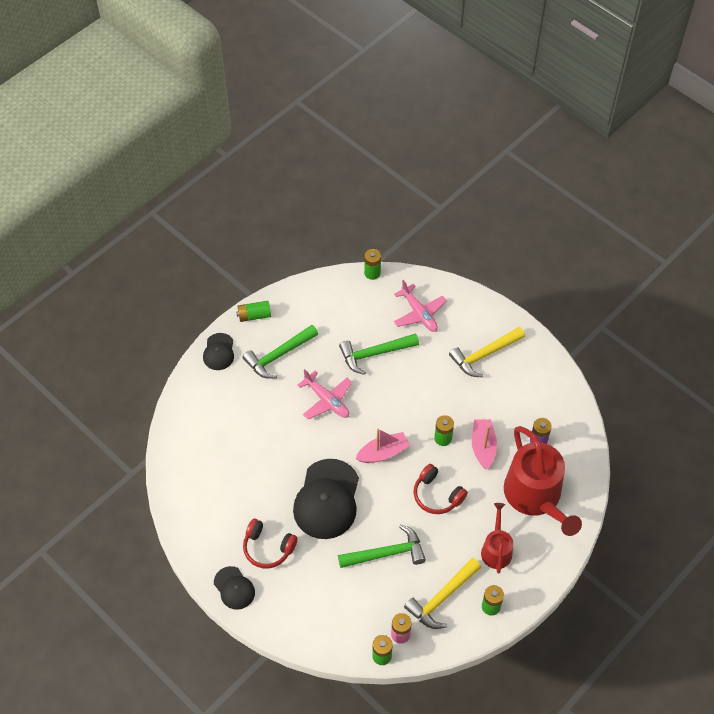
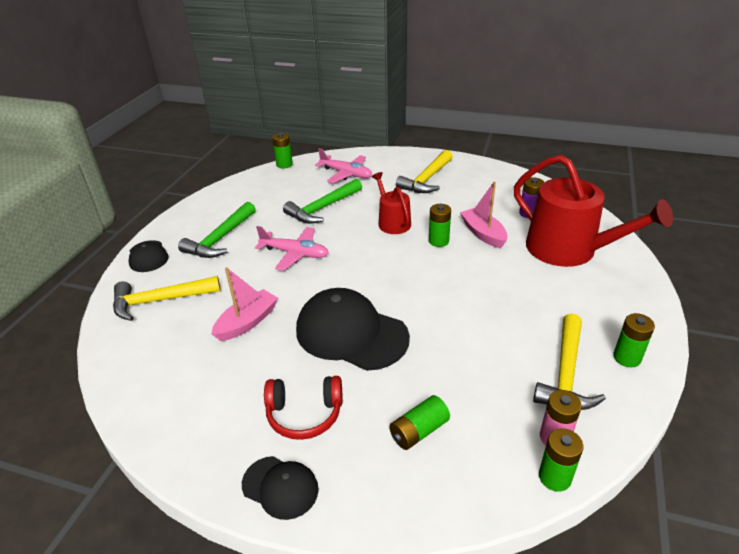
camera: 25 degrees left, 20 degrees down
(213, 406) = (160, 301): none -> yellow hammer
(254, 315) = (178, 220): green battery -> green battery (419, 431)
(327, 499) = (351, 333): black cap -> black cap turned 135 degrees clockwise
(383, 453) = (386, 272): pink boat -> pink boat (247, 322)
(386, 553) = (462, 356): green hammer -> none
(437, 495) = (472, 284): red headphones -> none
(496, 549) = (577, 304): red watering can -> red watering can (392, 222)

